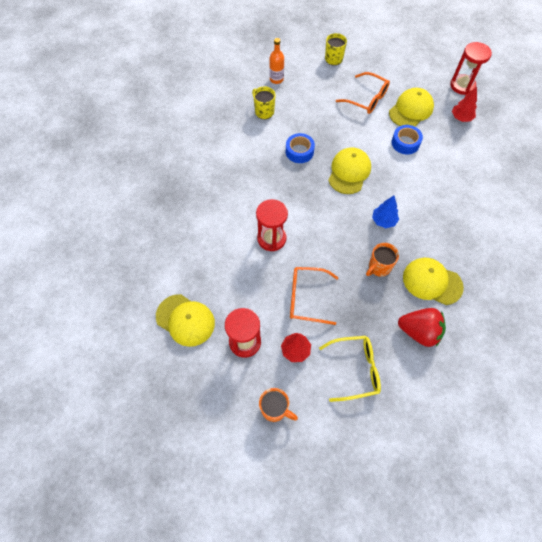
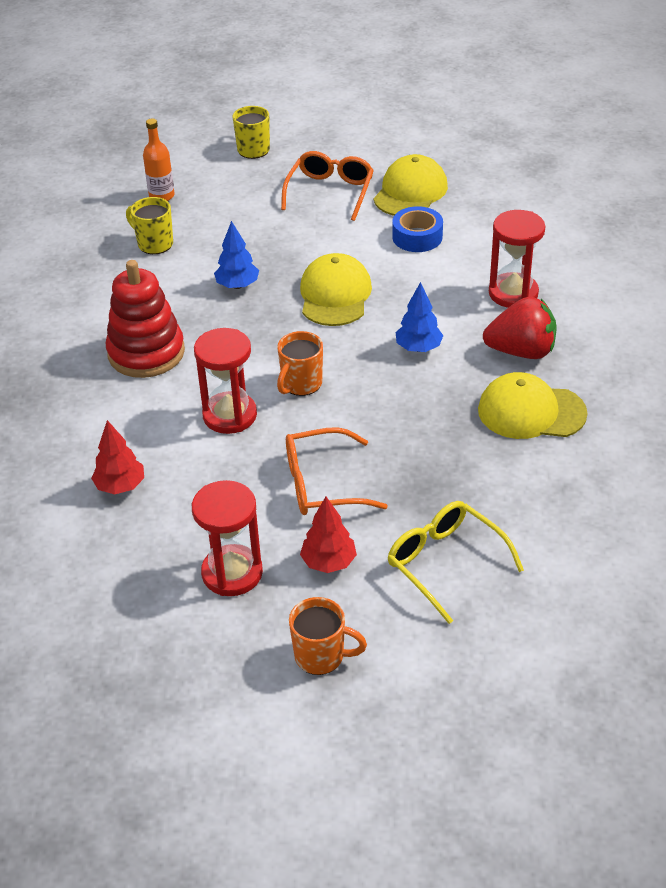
camera: 15 degrees left, 20 degrees down
(185, 320) = (109, 568): yellow cap -> none
(240, 184) = (146, 353): none -> red stacking toy
(299, 151) = (237, 285): blue tape -> blue tree
(355, 369) = (445, 563): yellow glasses -> yellow glasses turned 105 degrees counterclockwise
(367, 99) = (330, 192): orange glasses -> orange glasses turned 90 degrees counterclockwise
(379, 267) = (433, 412): orange mug -> orange mug (301, 384)
(419, 331) = (535, 484): red strawberry -> red strawberry (521, 351)
(461, 118) = (498, 186): red tree -> red tree (120, 486)
(462, 85) = (484, 144): red hourglass -> red hourglass (513, 293)

